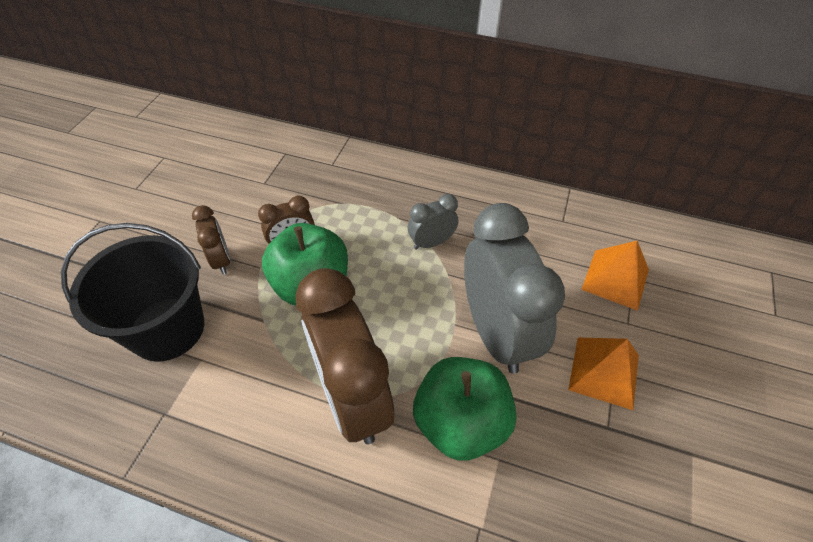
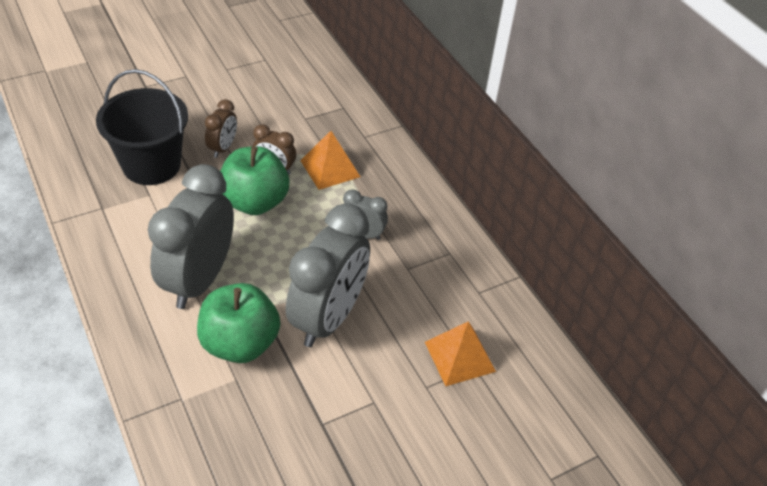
camera: 40 degrees right, 5 degrees down
(352, 398) = (199, 280): brown clock -> grey clock
(604, 372) = (365, 396): orange pyramid -> orange pyramid (330, 168)

